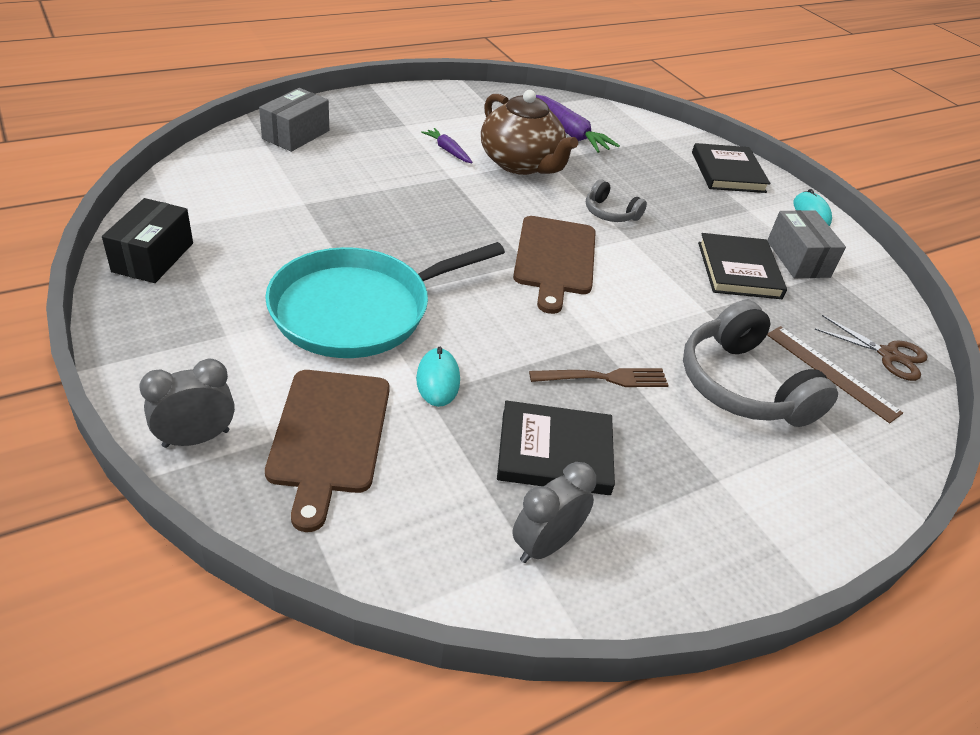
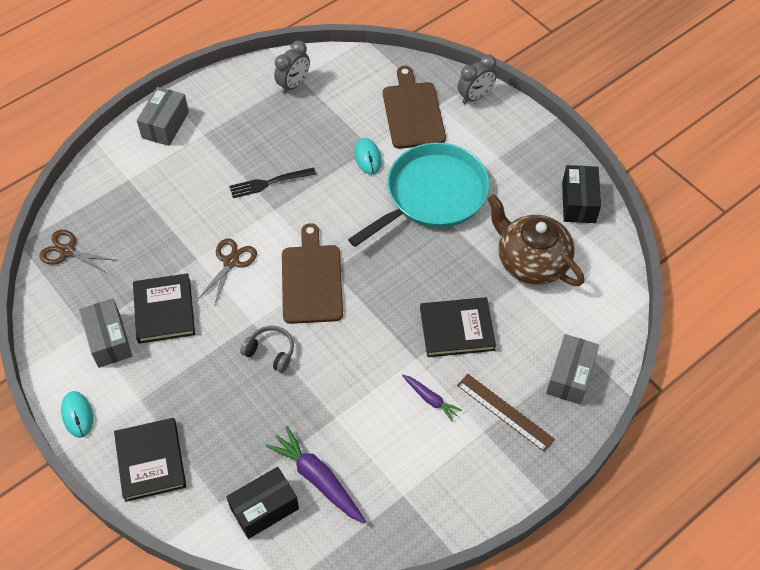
camera: 175 degrees right, 15 degrees up
(521, 164) = (359, 401): brown teapot -> brown teapot (531, 261)
(555, 452) = (294, 130): black book -> black book (457, 329)
(604, 378) = (269, 183): brown fork -> black fork
(620, 129) = (264, 508): none -> black box
(659, 297) = (231, 262): none -> brown scissors
(742, 386) = (180, 199): grey headphones -> none
(795, 514) = (165, 125): none -> grey box
(831, 373) = (116, 224): brown ruler -> brown ruler (505, 412)

